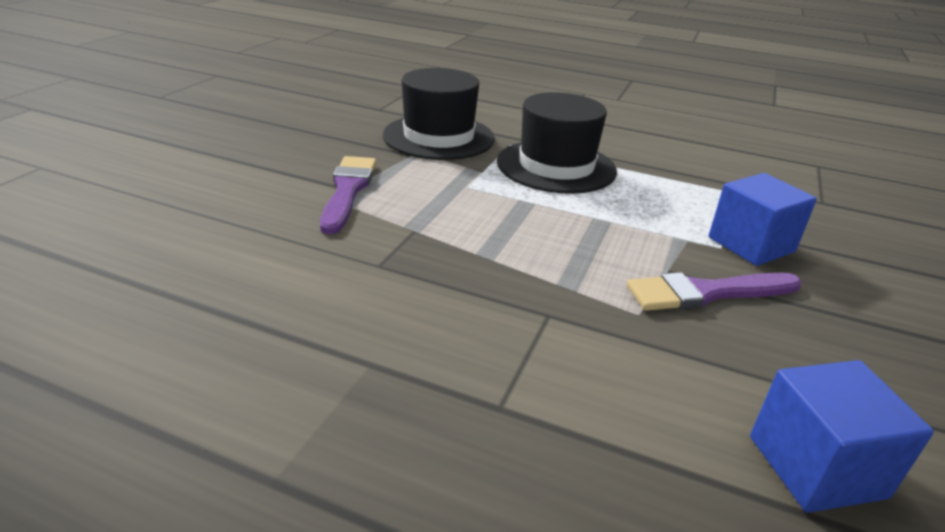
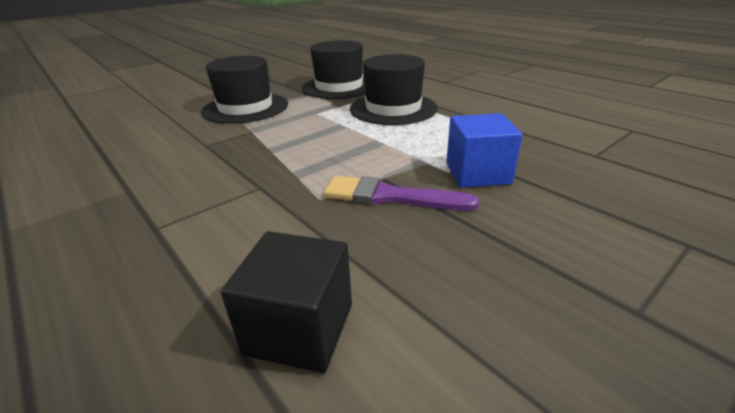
camera: 30 degrees right, 0 degrees up
(348, 190) = (245, 108): purple brush -> black hat
(816, 466) = (299, 328): blue cube -> black cube

